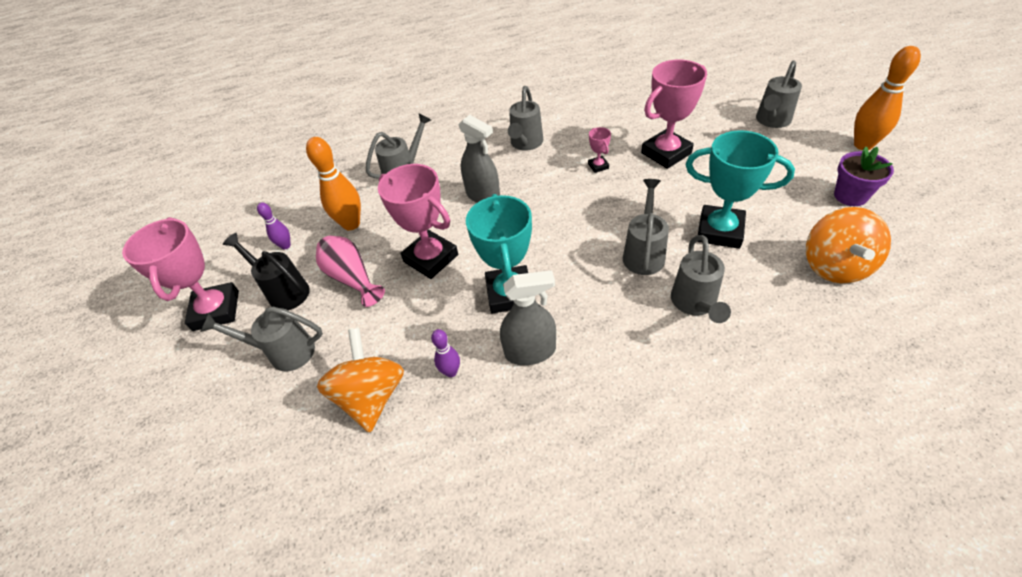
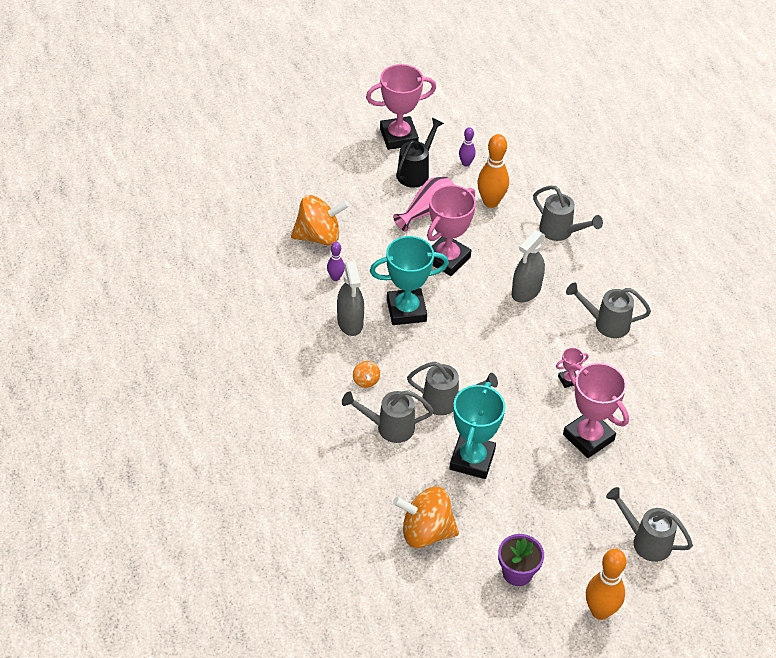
camera: 80 degrees right, 0 degrees up
(284, 352) = (358, 183): grey watering can -> none
(626, 330) = (366, 381): none -> orange spinning top

